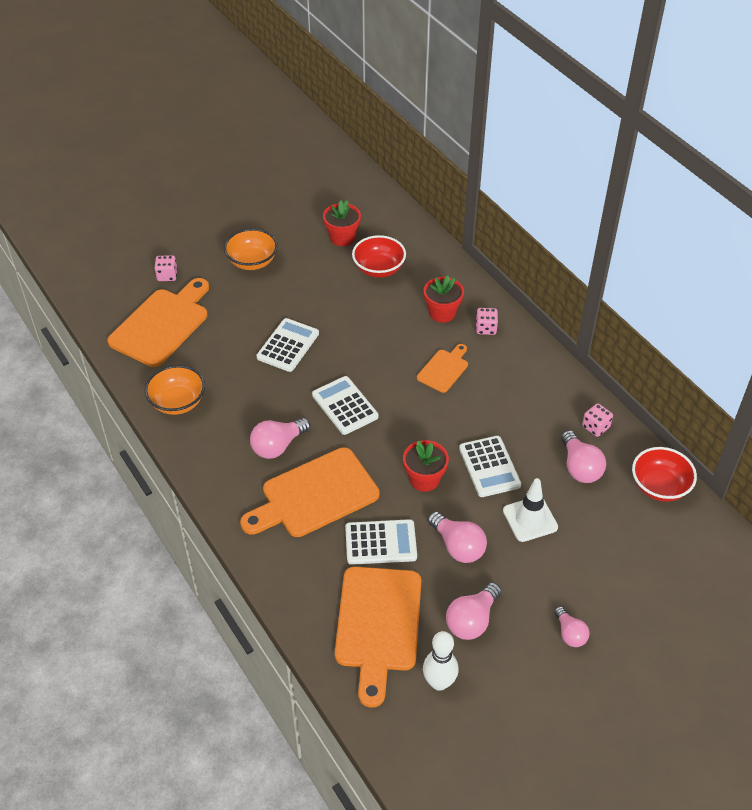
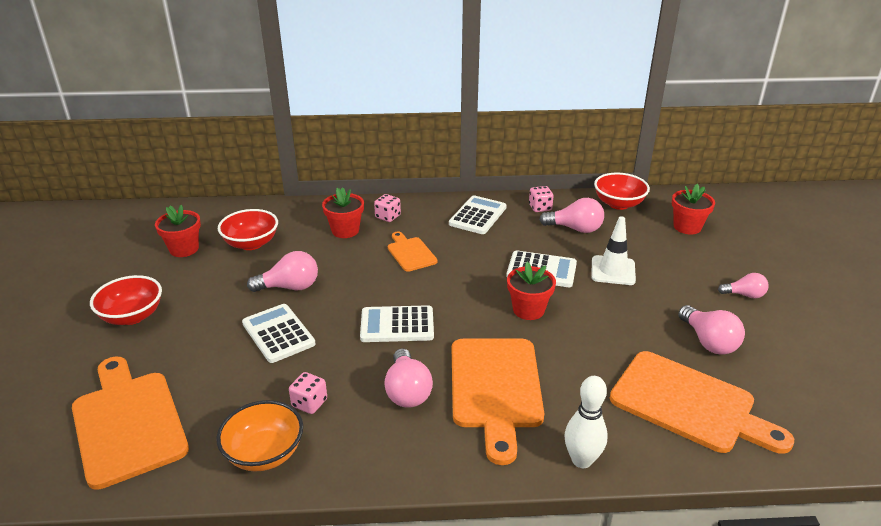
camera: 60 degrees left, 15 degrees down
(167, 275) = (58, 389): pink dice -> pink dice (309, 403)
(252, 262) = (132, 316): orange bowl -> red bowl
(380, 542) = (587, 365): white calculator -> white calculator (478, 216)
(439, 682) = (774, 388): white bowling pin -> white bowling pin (581, 460)
(458, 546) = (619, 319): pink light bulb -> pink light bulb (289, 287)
(662, 557) = (687, 227): none -> red flower pot

